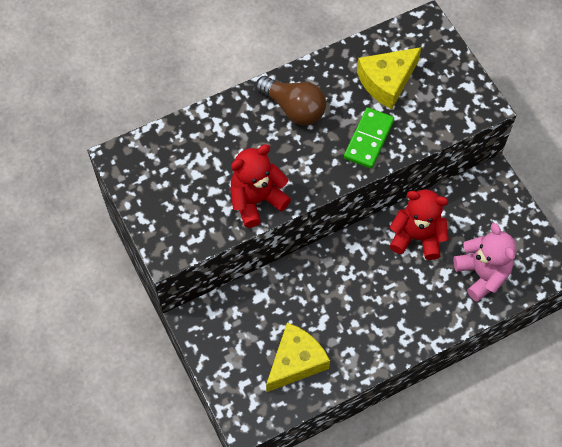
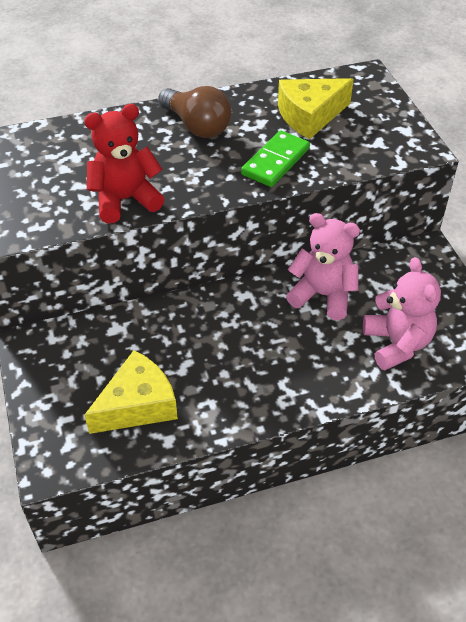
camera: 10 degrees right, 15 degrees down
(417, 237) = (322, 295): red teddy bear -> pink teddy bear

